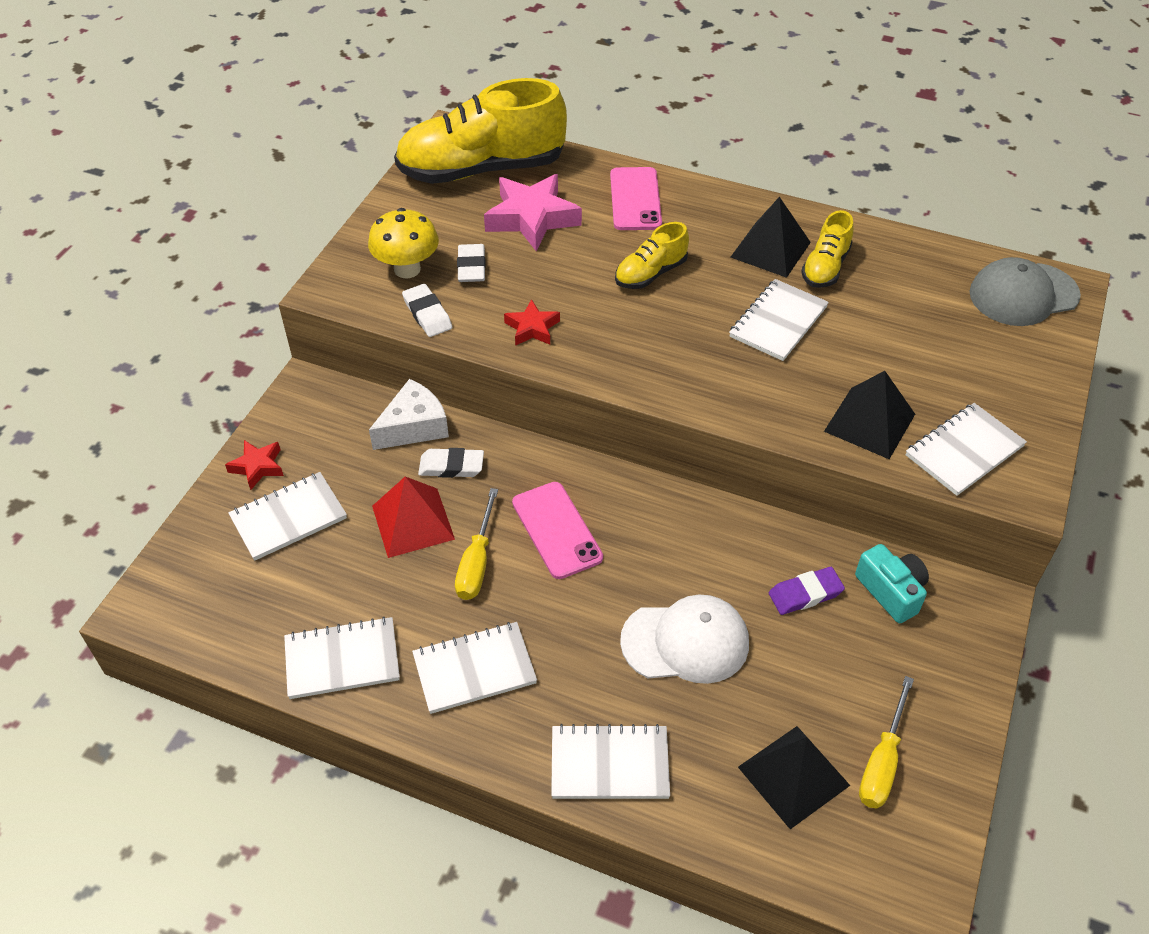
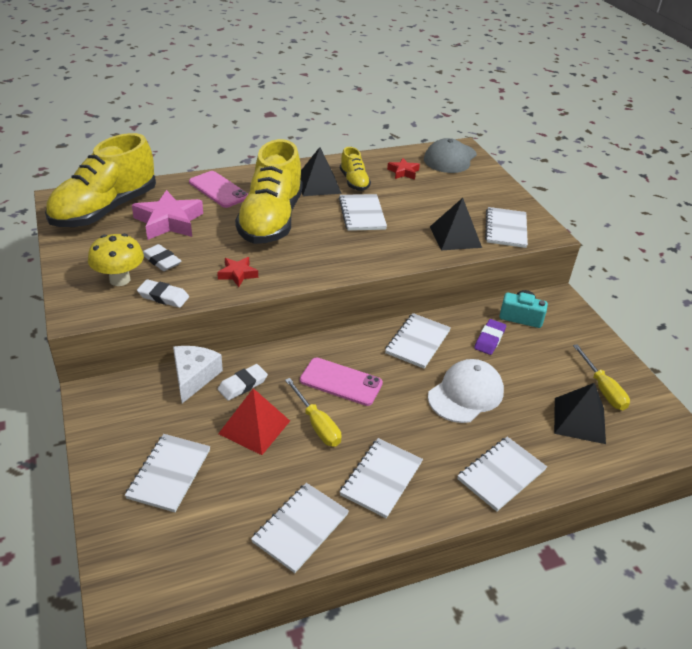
camera: 45 degrees left, 10 degrees down
(257, 467) = (111, 458): red star -> red star (403, 172)
(650, 273) = (271, 220): yellow shoe -> yellow shoe, size x2.11
(705, 538) = (417, 342): none -> white notebook

